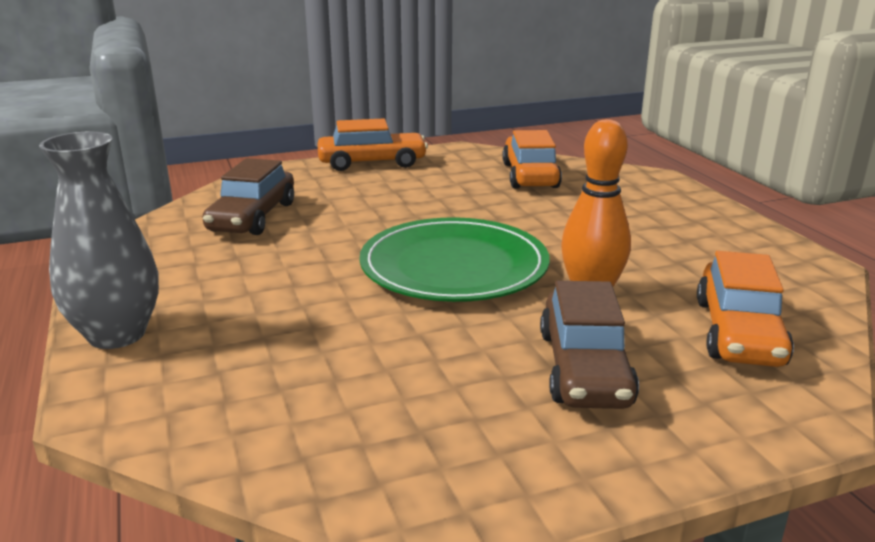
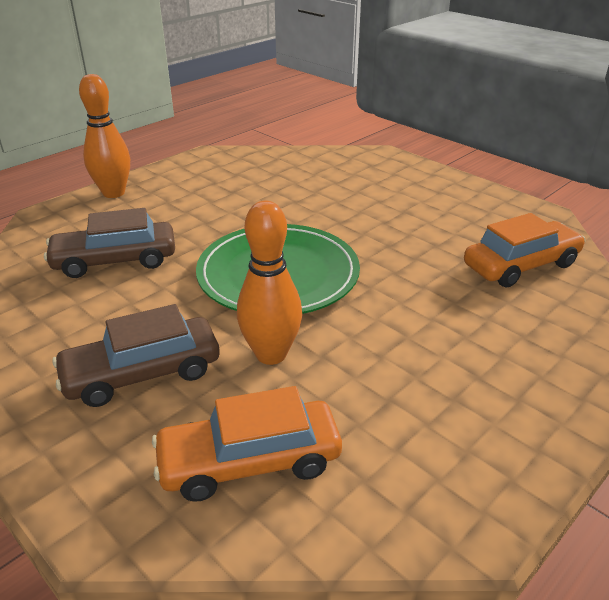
camera: 65 degrees right, 10 degrees up
(117, 334) = (114, 193): grey vase -> orange bowling pin
(253, 217) = (296, 176): brown car -> brown car (115, 260)
(372, 163) = (452, 185): orange car -> none

